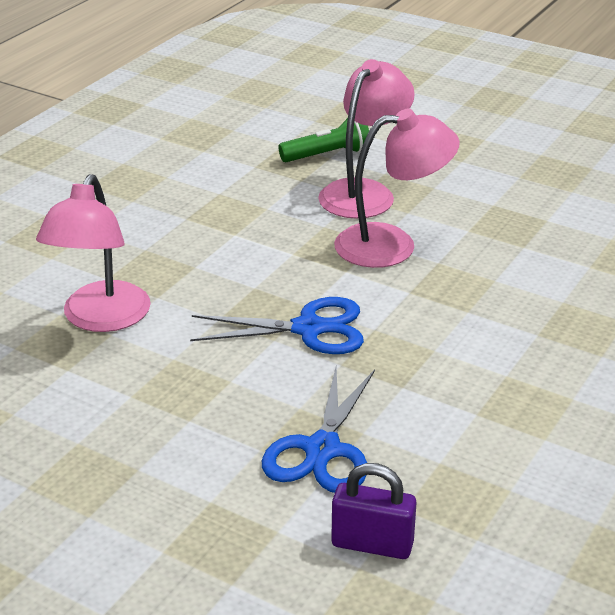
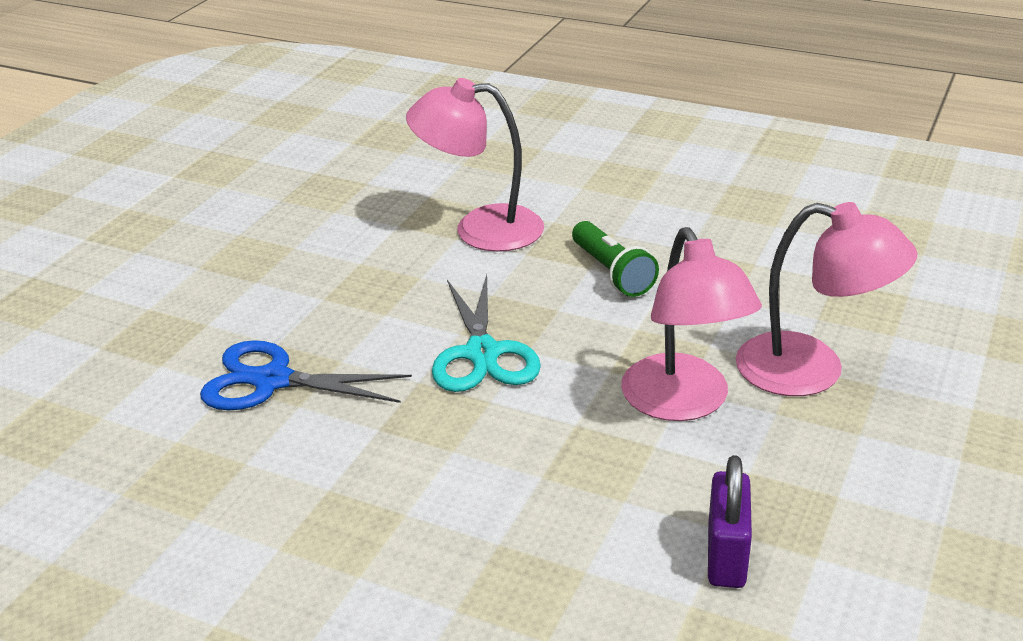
camera: 85 degrees right, 0 degrees up
(308, 328) = (482, 353): blue scissors -> turquoise scissors
(328, 155) = (899, 332): green flashlight -> green flashlight (612, 273)
(372, 544) = (129, 422): purple padlock -> purple padlock (726, 555)

